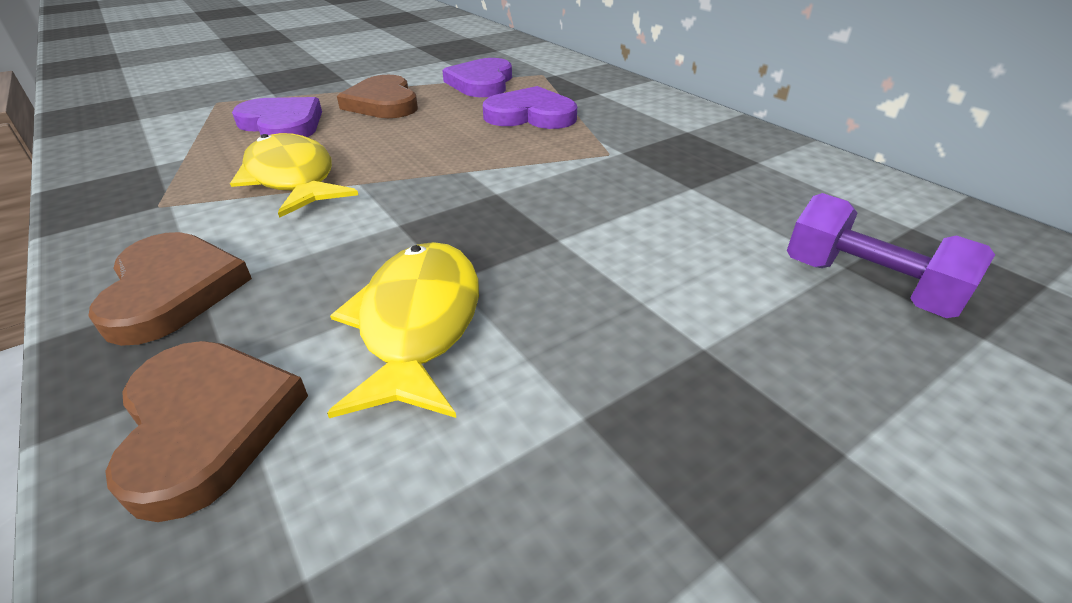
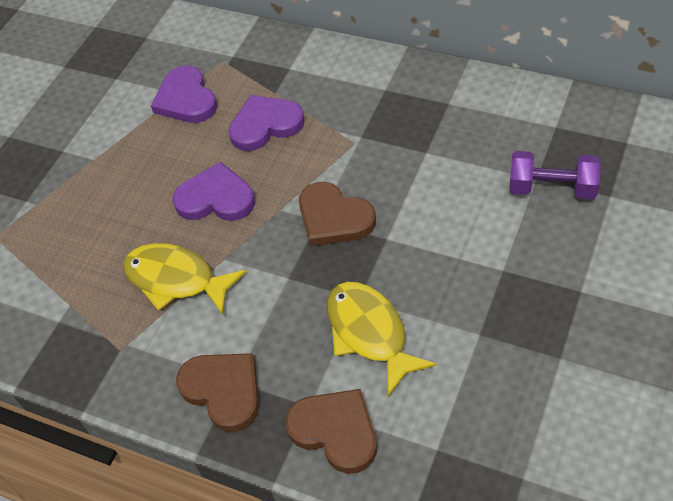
camera: 25 degrees left, 15 degrees up
(282, 124) = (92, 233): purple heart -> purple heart (216, 198)
(383, 103) = (138, 167): brown heart -> brown heart (334, 218)

